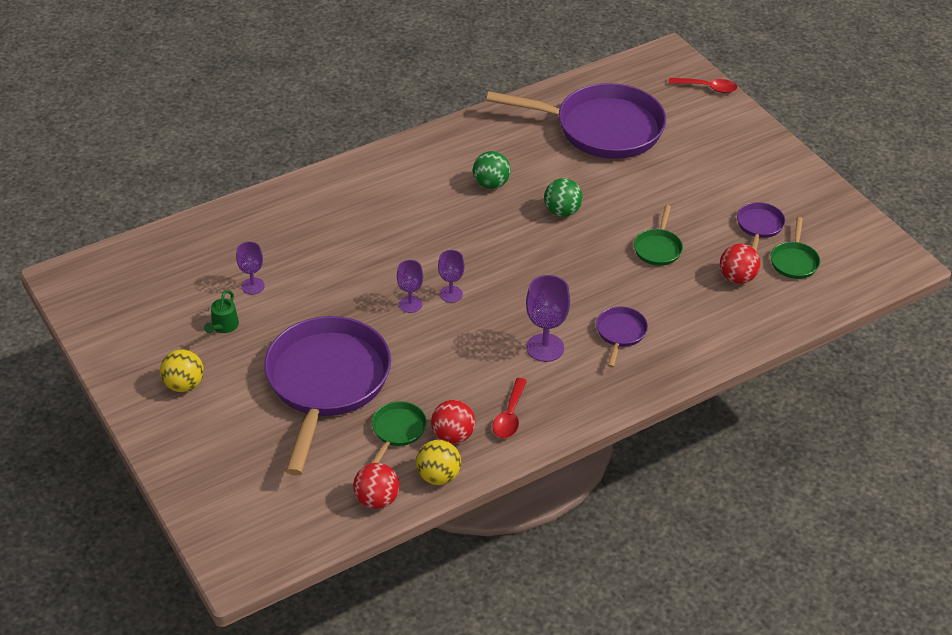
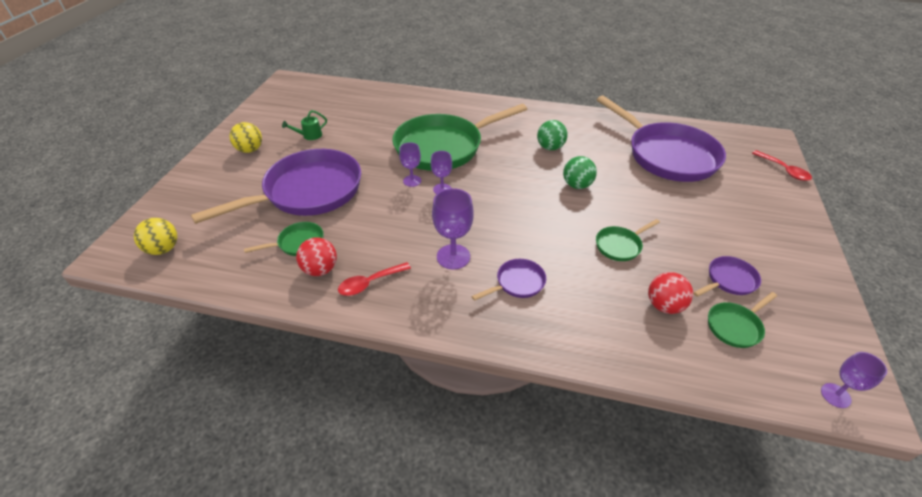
camera: 45 degrees right, 0 degrees up
(253, 286) = (351, 126): purple goblet -> purple goblet (835, 395)
(377, 500) = (225, 274): red ball -> none
(388, 248) = (443, 147): none -> green pan
(438, 476) = (275, 287): yellow ball -> yellow ball (163, 249)

